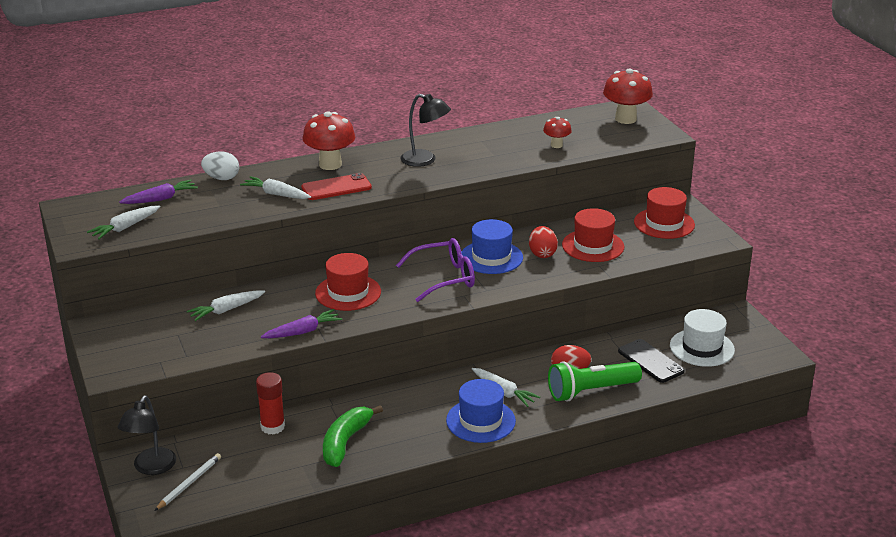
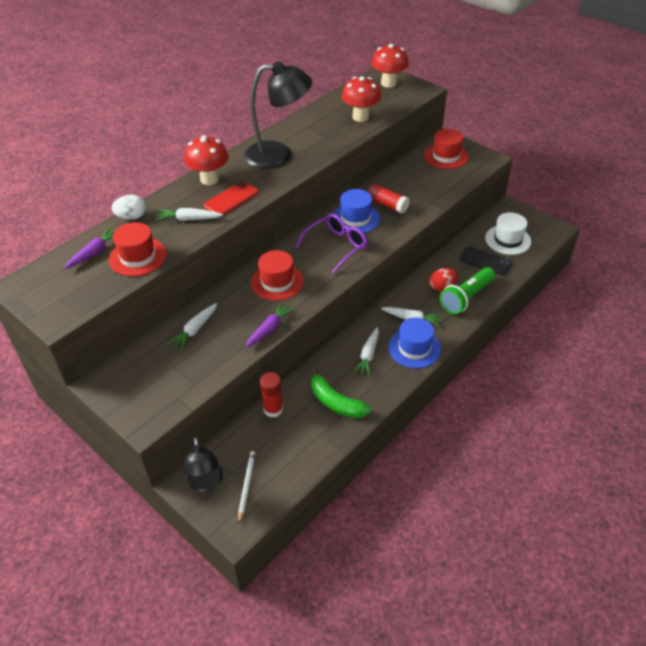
camera: 25 degrees left, 15 degrees up
(125, 228) = (86, 290): white carrot -> white carrot (368, 355)
(345, 442) = (335, 402): green banana -> green banana turned 45 degrees counterclockwise
(425, 160) = (278, 155): black lamp -> black lamp, size x1.68
(542, 254) = (387, 205): red egg -> red glue stick
(556, 145) = (360, 117): red mushroom -> red mushroom, size x1.80
(593, 246) = (415, 188): red hat -> red hat (138, 257)

